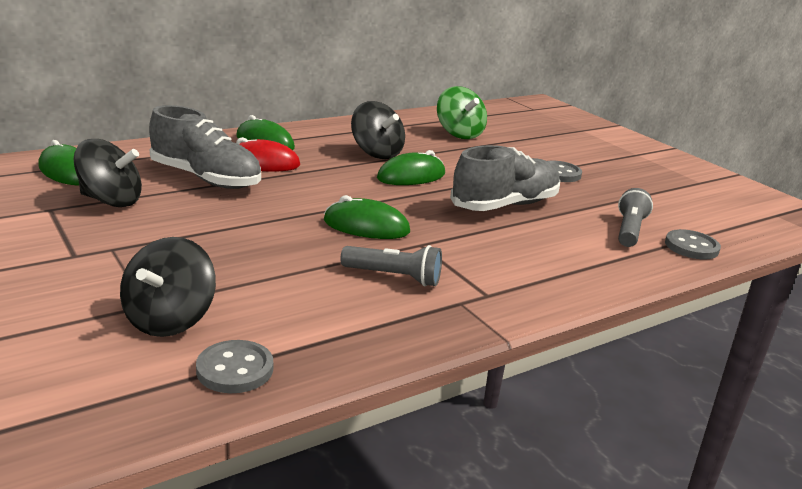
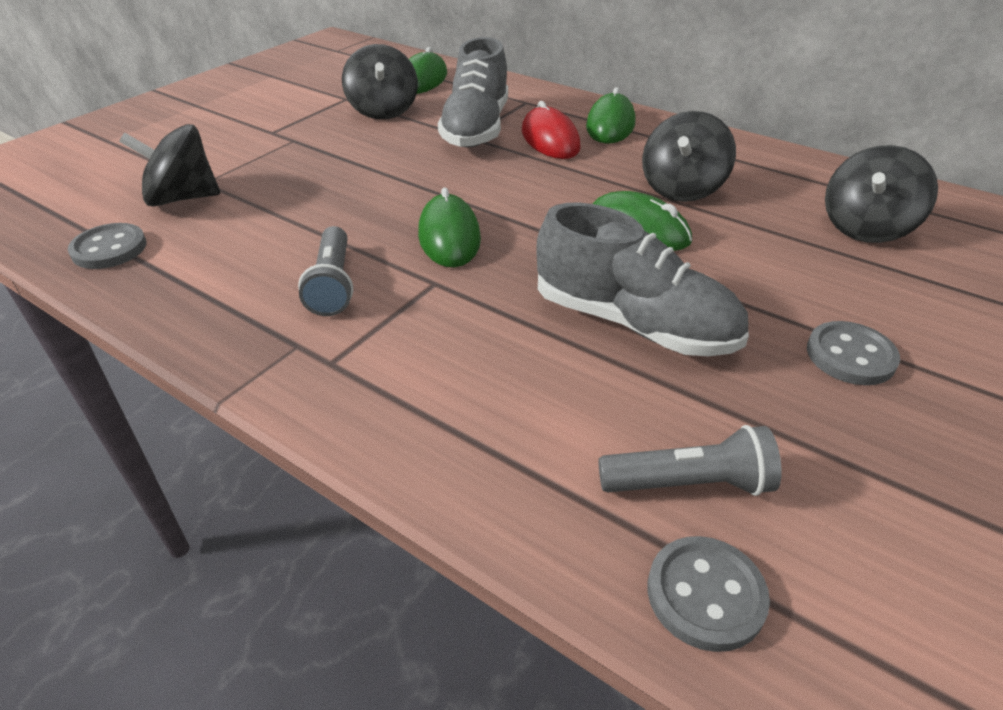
camera: 70 degrees right, 15 degrees up
(459, 134) = (865, 228): green spinning top -> black spinning top

